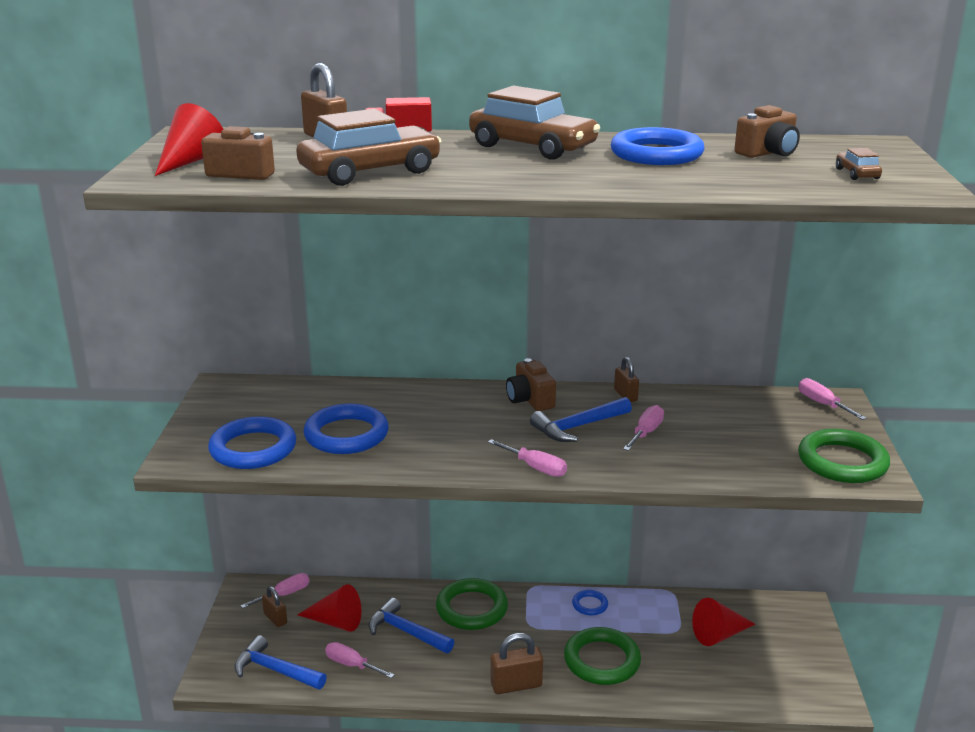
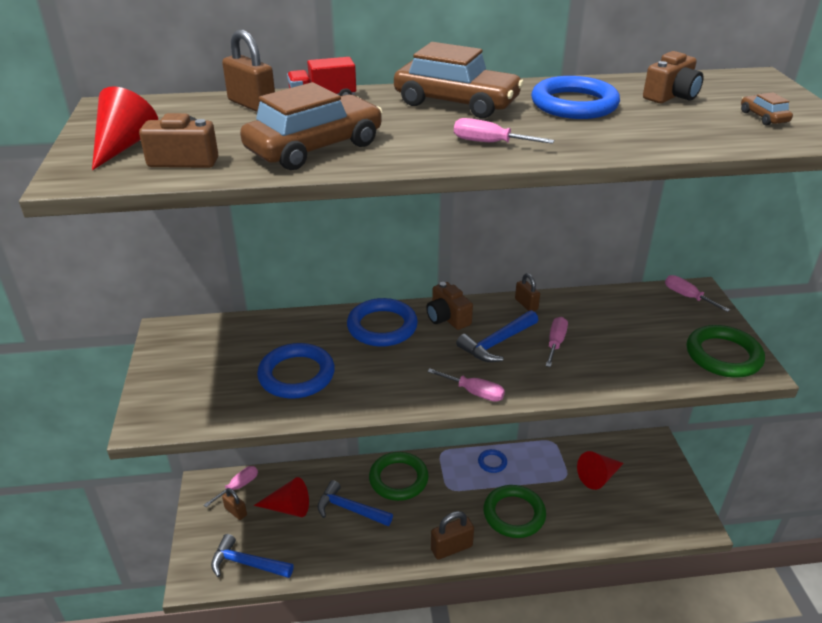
camera: 10 degrees left, 10 degrees up
(253, 449) = (214, 401): blue ring -> blue ring (382, 326)
(352, 665) = (311, 548): pink screwdriver -> pink screwdriver (489, 143)

